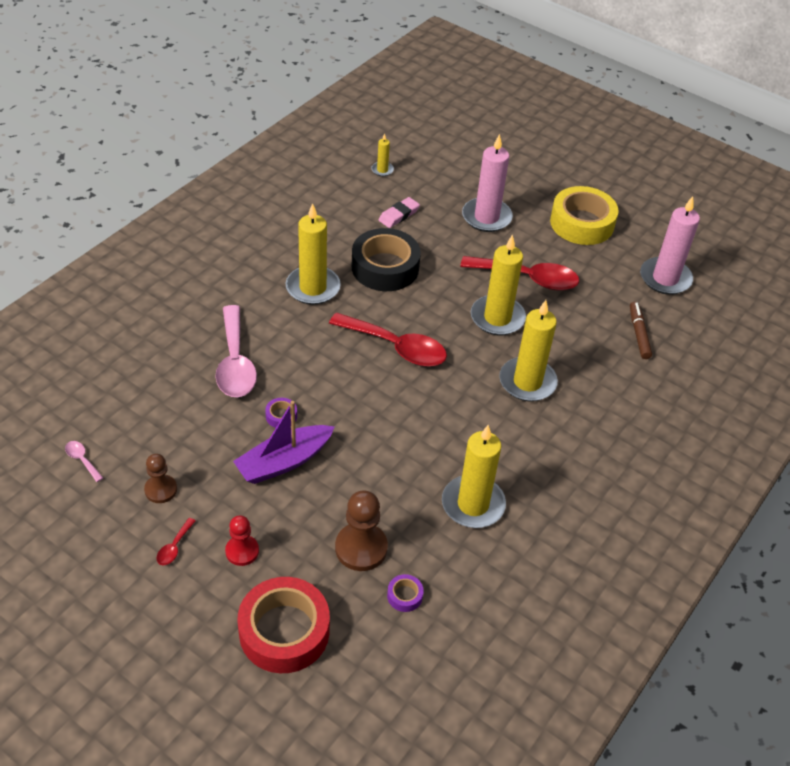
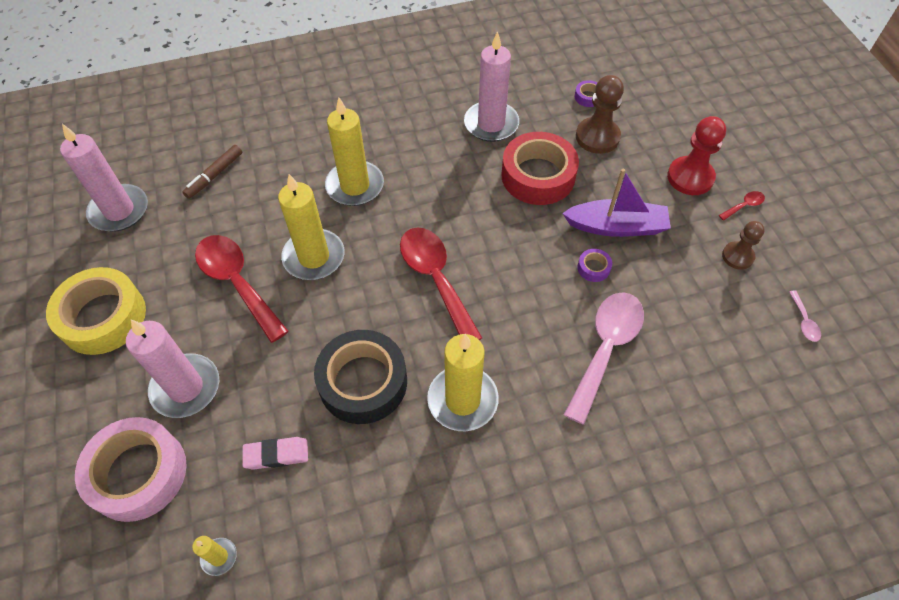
camera: 140 degrees left, 10 degrees up
(242, 551) = (690, 177): red pawn -> red pawn, size x1.59
(284, 631) = (686, 116): red tape -> red tape (538, 176)
(463, 177) = (138, 473): none -> pink tape
(473, 504) = (491, 124): yellow candle -> pink candle

